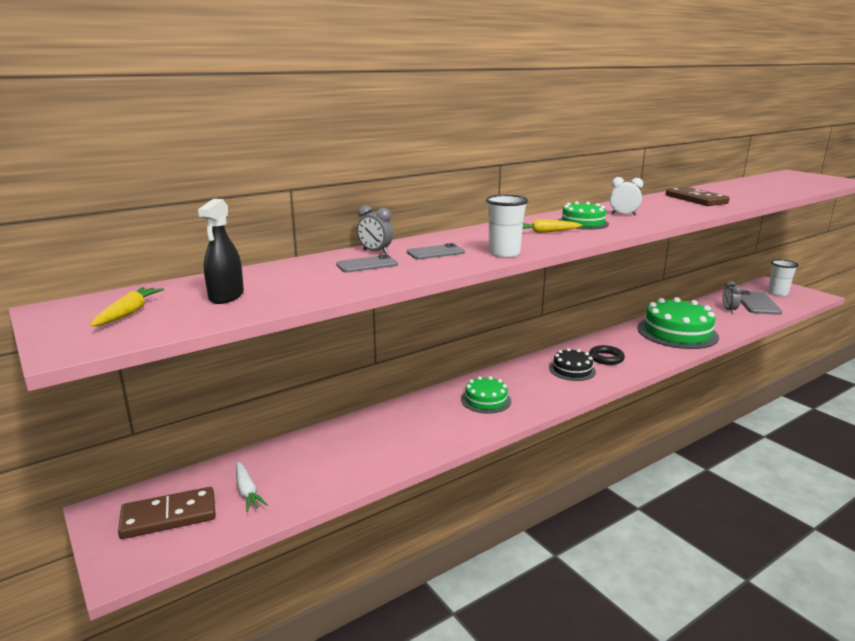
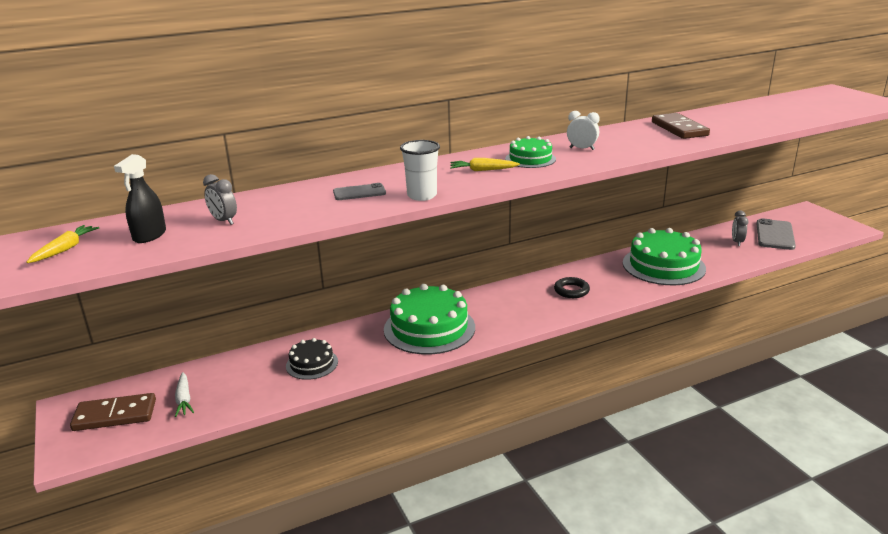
camera: 10 degrees right, 5 degrees up
(367, 265) = (288, 205): grey phone -> none
(375, 252) = (306, 190): grey clock -> grey clock (223, 221)
(486, 400) = (429, 328): green cake -> green cake, size x1.90
(572, 370) = (530, 301): black cake -> black cake (312, 364)
(777, 293) = (807, 224): white cup -> none

